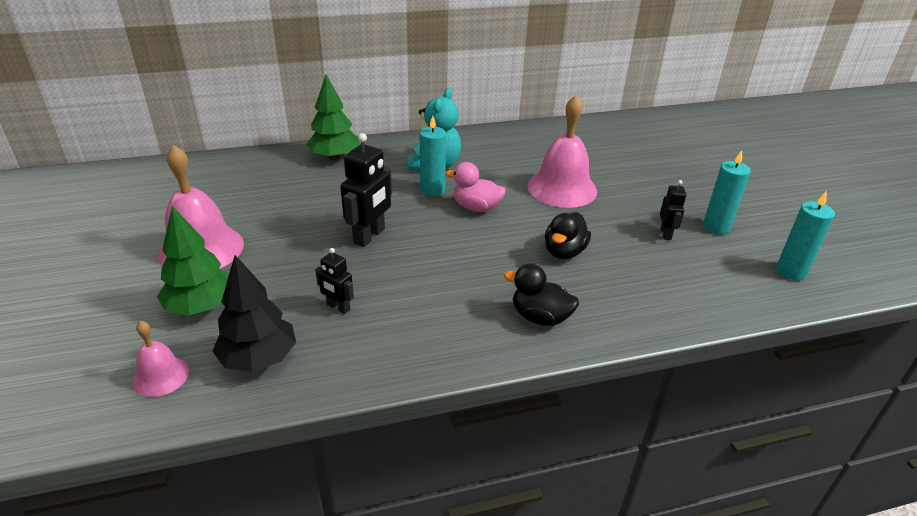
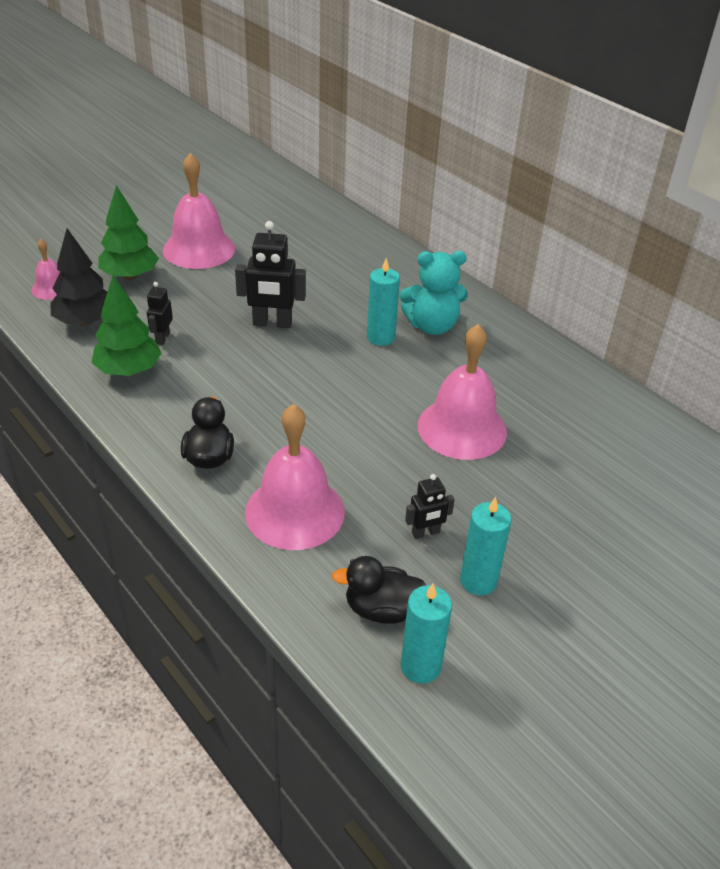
camera: 65 degrees right, 5 degrees up
(334, 157) = (392, 262): green tree -> green tree (129, 370)
(476, 207) = (370, 374): pink duck -> none
(564, 252) = (330, 454): black duck -> black duck (381, 609)
(626, 286) = (295, 511): none -> pink bell

